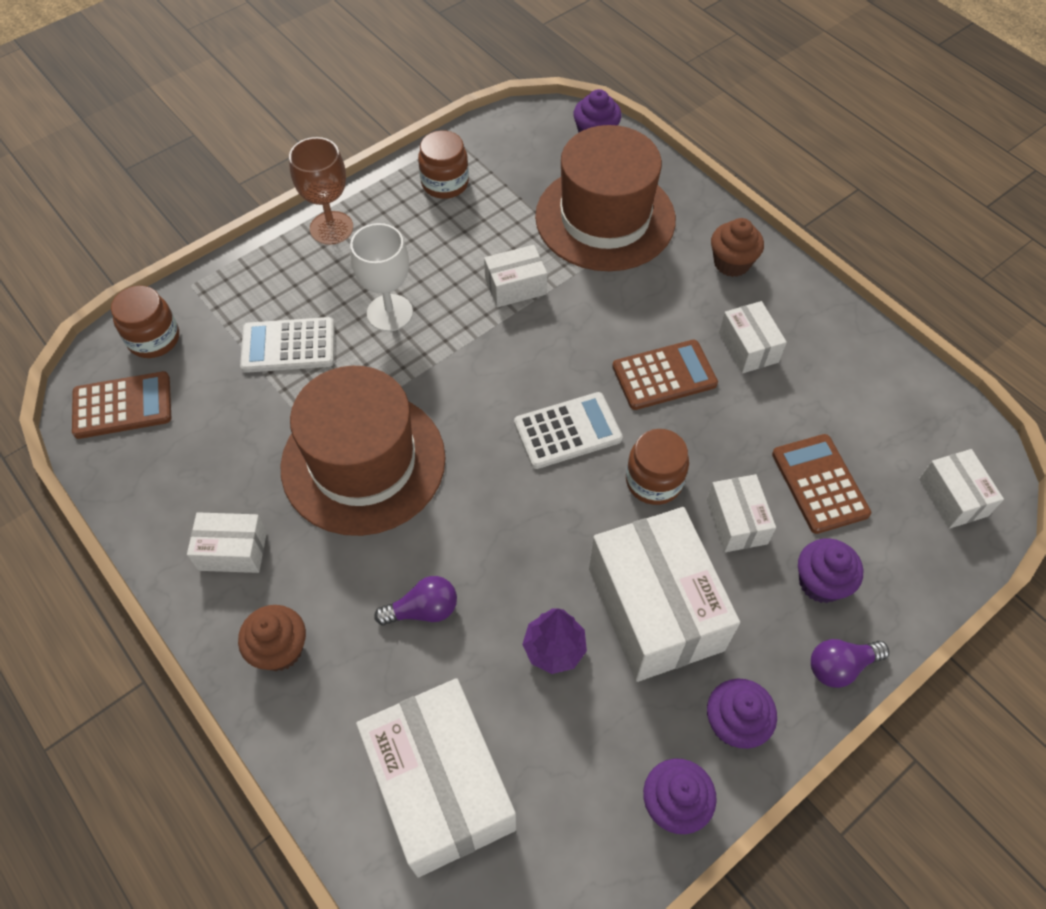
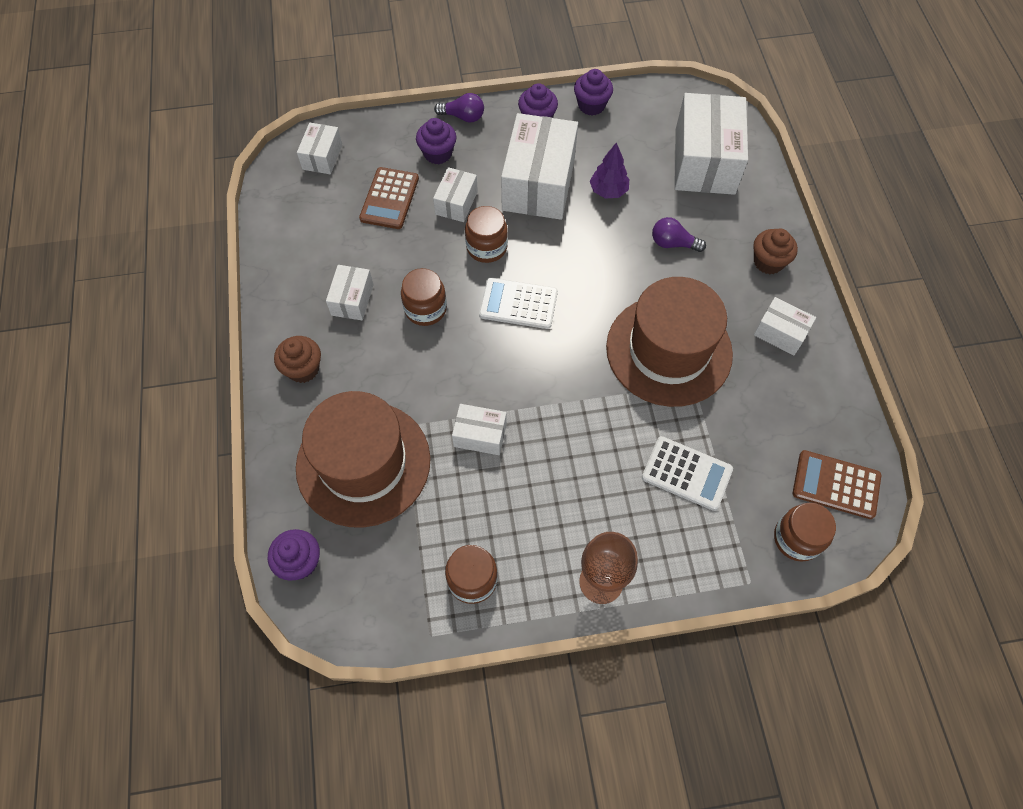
camera: 150 degrees left, 5 degrees up
(389, 313) = (592, 463): white goblet -> none
(664, 375) = (425, 309): brown calculator -> brown jar

